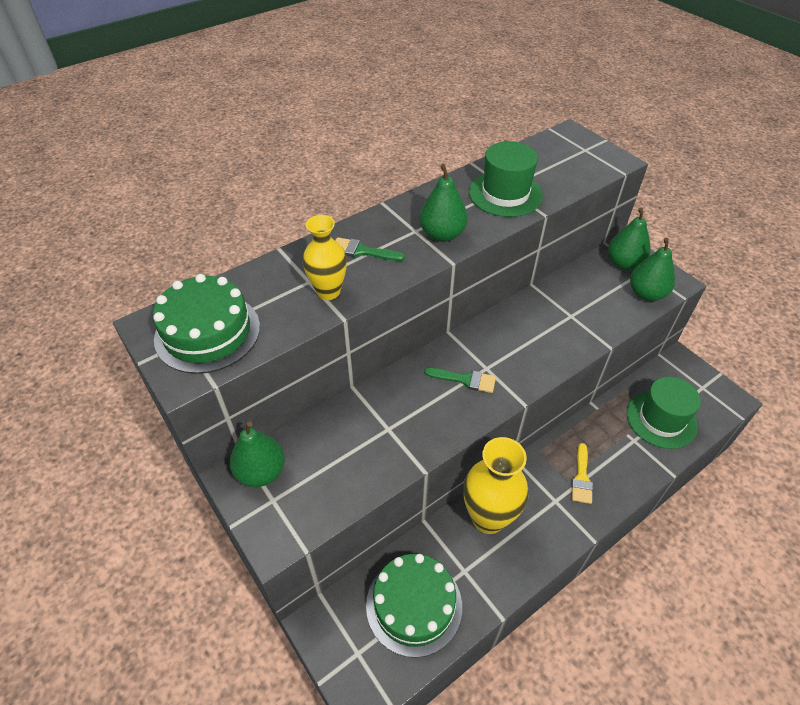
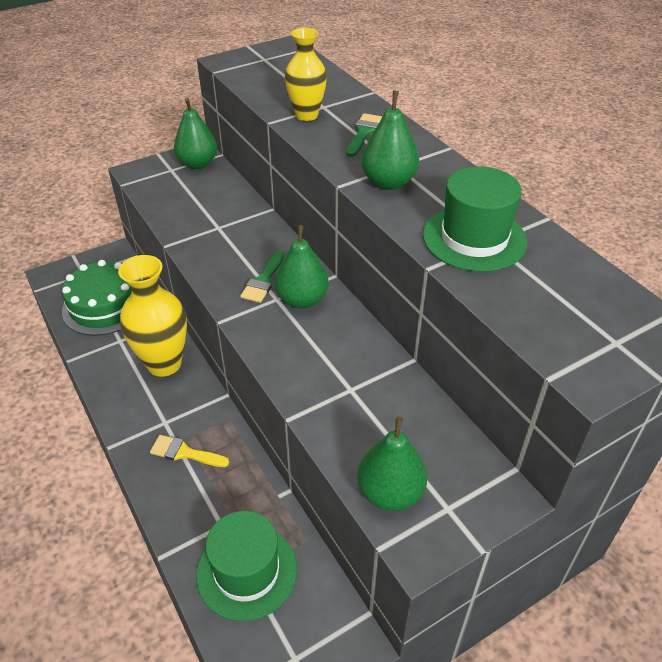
camera: 95 degrees right, 5 degrees down
(207, 332) = (270, 66): green cake -> none
(624, 263) = (463, 481): green pear -> green pear (302, 300)

